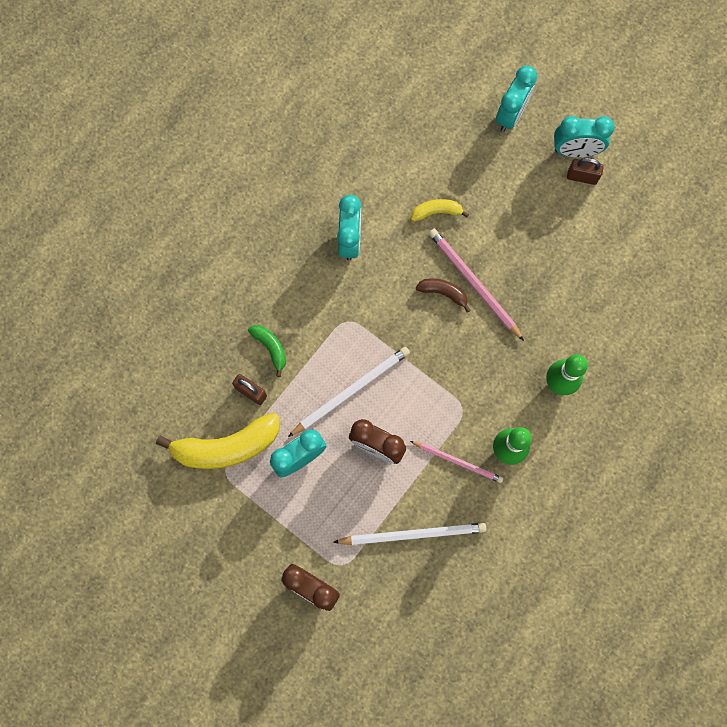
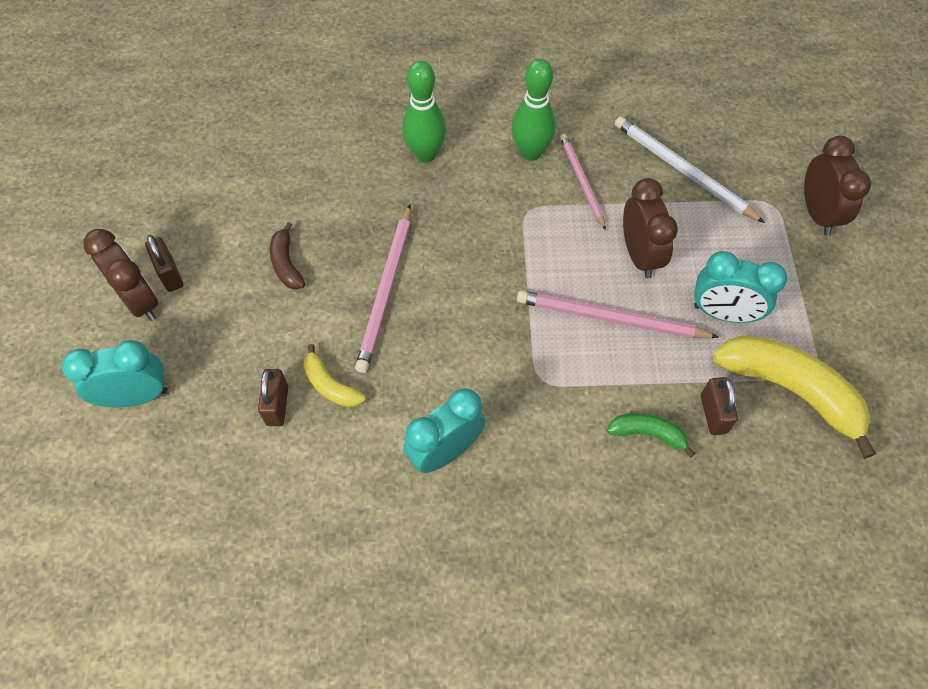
camera: 130 degrees left, 15 degrees down
(271, 348) = (648, 434): green banana -> green banana turned 90 degrees clockwise
(351, 391) = (610, 318): white pencil -> pink pencil
(443, 293) = (422, 310): brown banana -> brown banana (286, 264)
(447, 178) = (277, 405): none -> brown padlock
(575, 151) = (139, 301): turquoise clock -> brown clock

